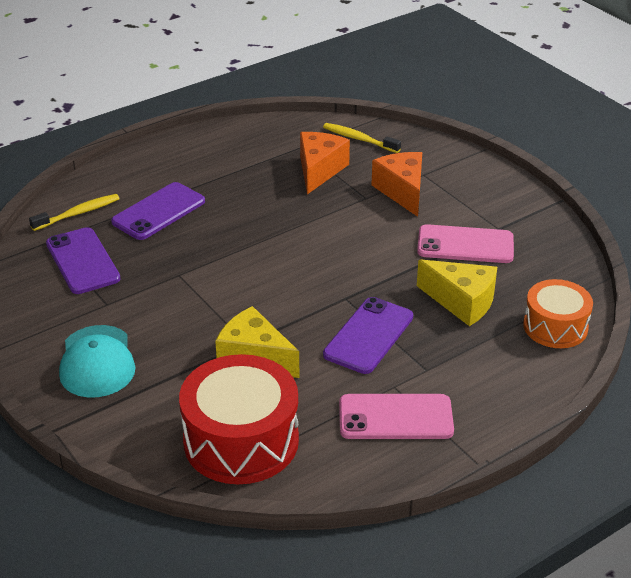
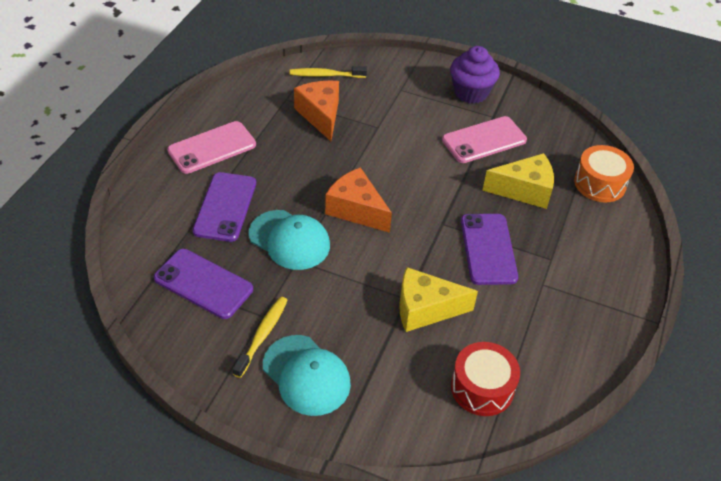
camera: 35 degrees left, 10 degrees up
(78, 213) = (155, 238): yellow toothbrush -> yellow toothbrush (262, 335)
(188, 257) = (289, 240): none -> turquoise cap
(241, 440) = (482, 388): red drum -> red drum, size x0.62
(395, 417) = (567, 310): pink phone -> pink phone (212, 148)
(402, 191) = (399, 111): orange cheese -> orange cheese (356, 210)
(496, 200) = (471, 92): none -> purple cupcake

